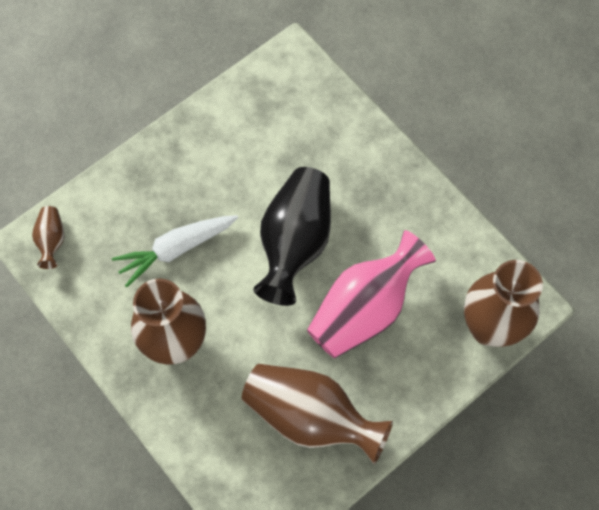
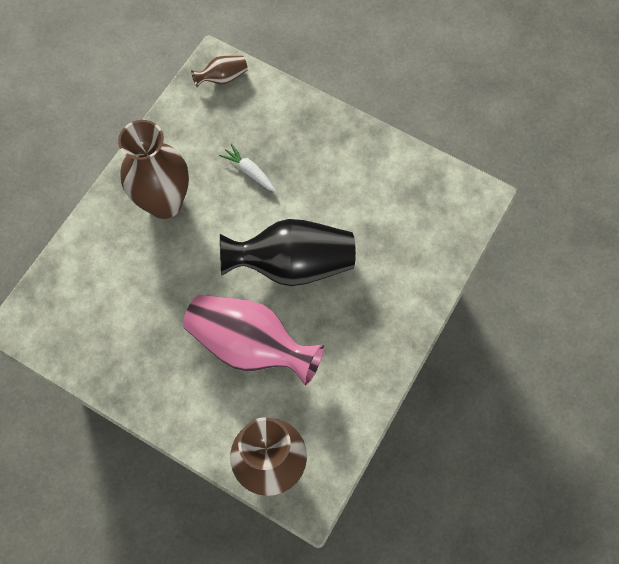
camera: 70 degrees right, 0 degrees up
(175, 249) = (249, 171): white carrot -> white carrot, size x0.59
(311, 416) = (134, 332): brown vase -> none

